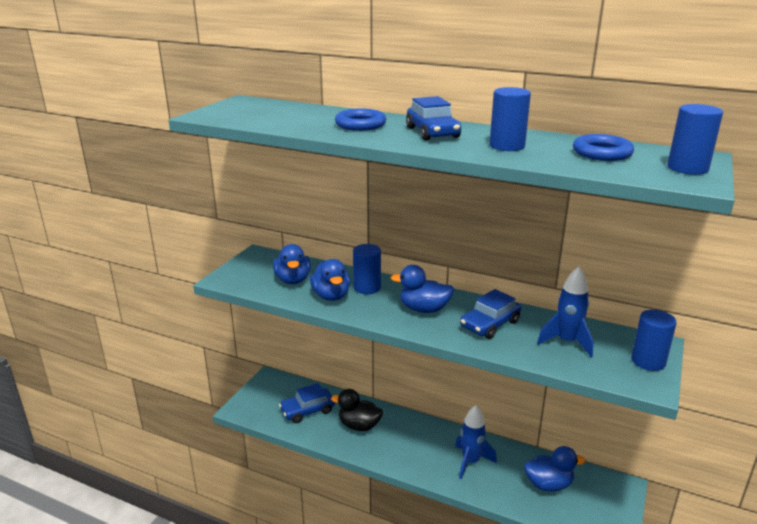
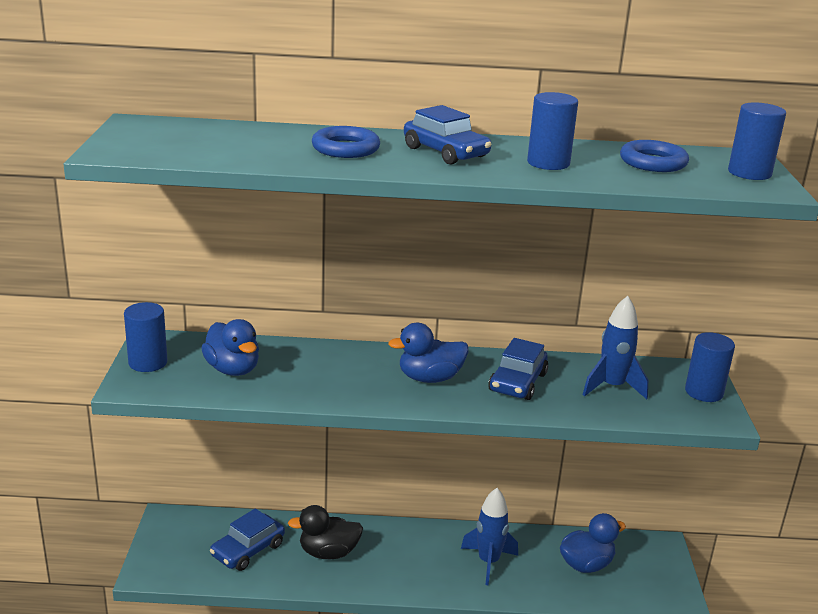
camera: 25 degrees left, 0 degrees up
(331, 296) = (301, 382): blue duck -> none
(367, 287) = (339, 363): blue cylinder -> blue cylinder (148, 362)

